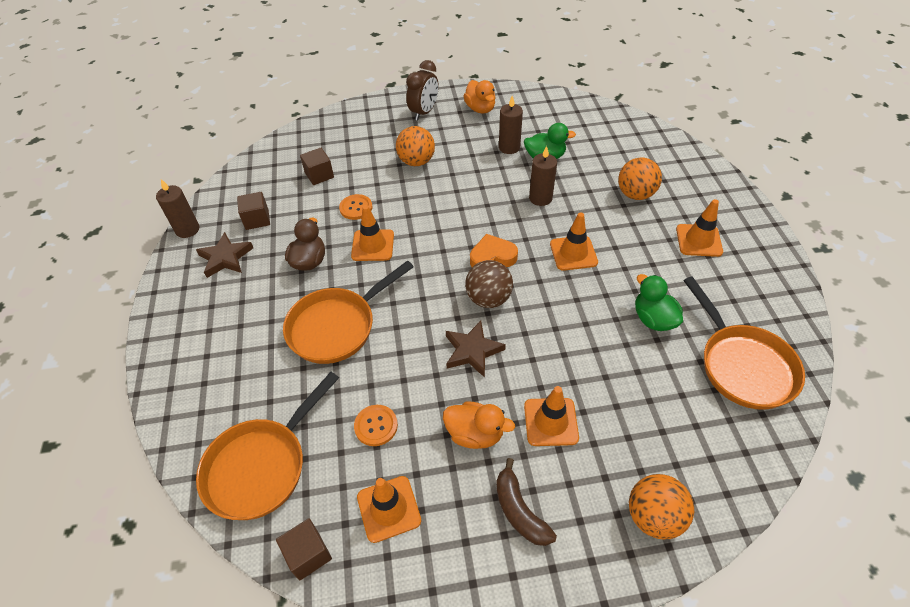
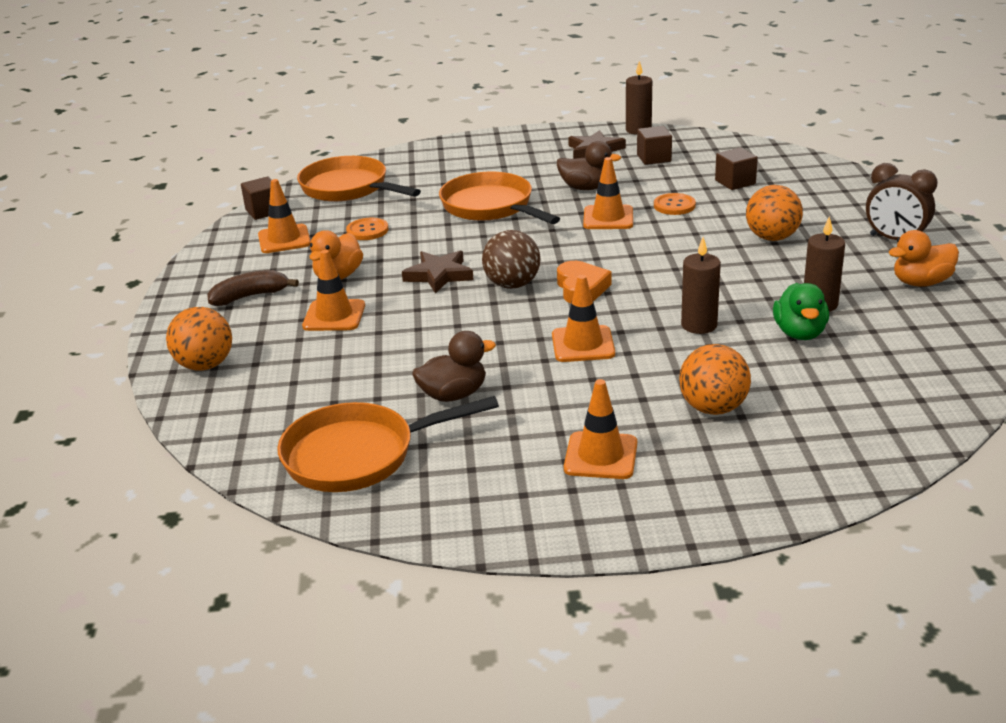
camera: 95 degrees right, 20 degrees down
(653, 319) = (453, 395): green duck -> brown duck

